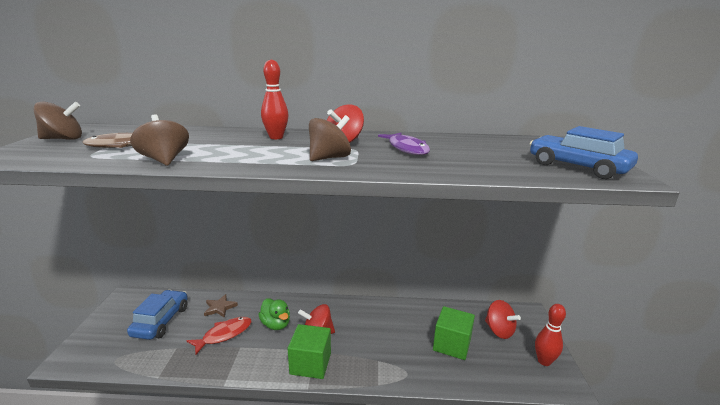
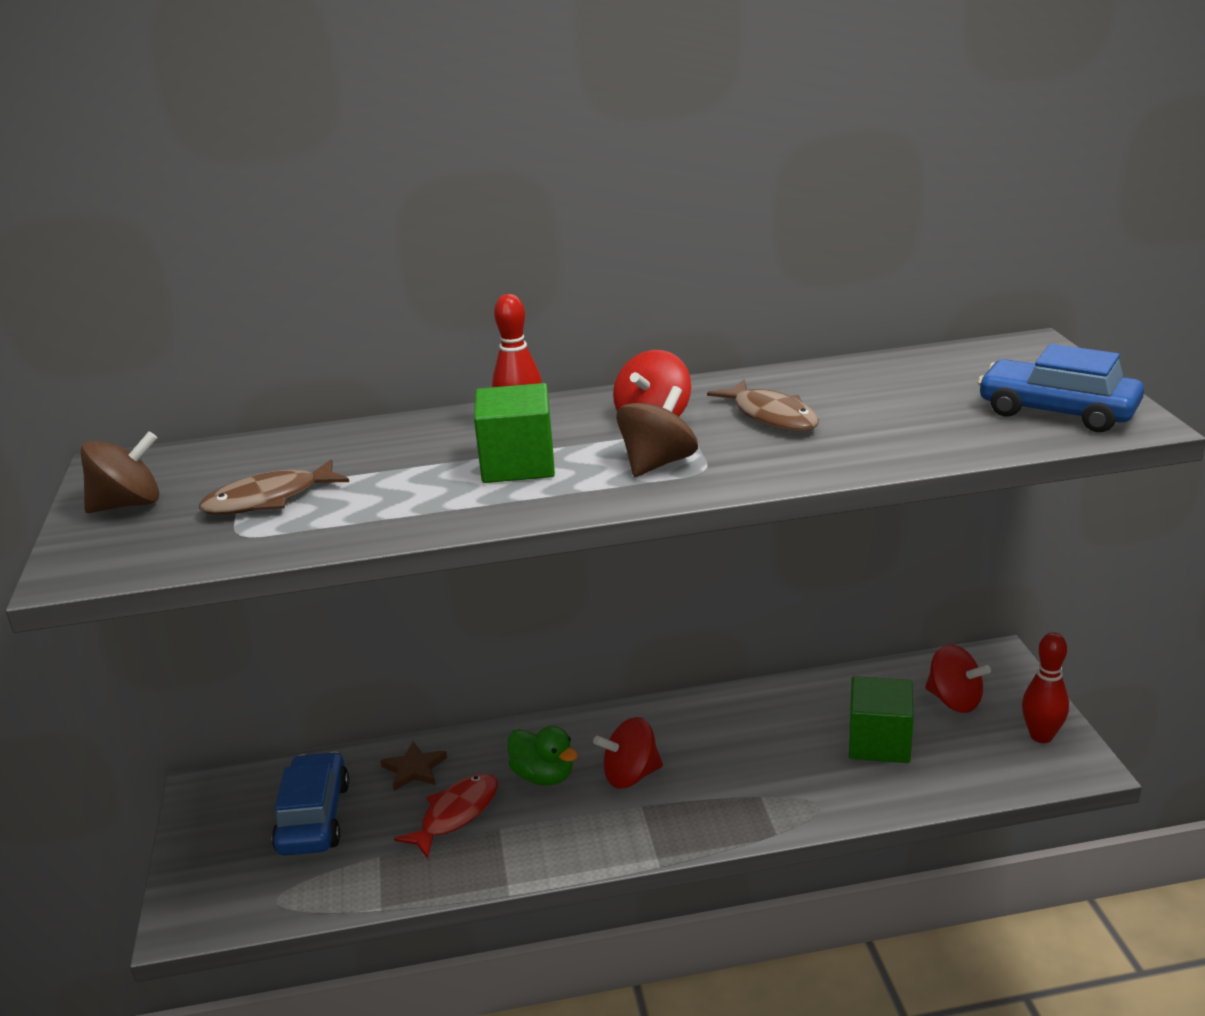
camera: 10 degrees left, 5 degrees up
(164, 160) = (385, 521): brown spinning top -> none
(310, 364) = (644, 827): green cube -> green cube (518, 464)
(407, 149) = (771, 416): purple fish -> brown fish

